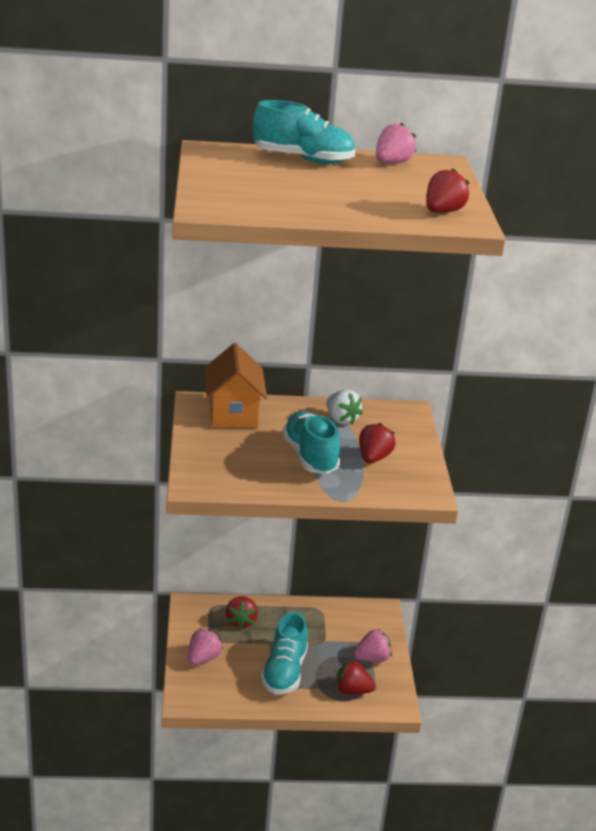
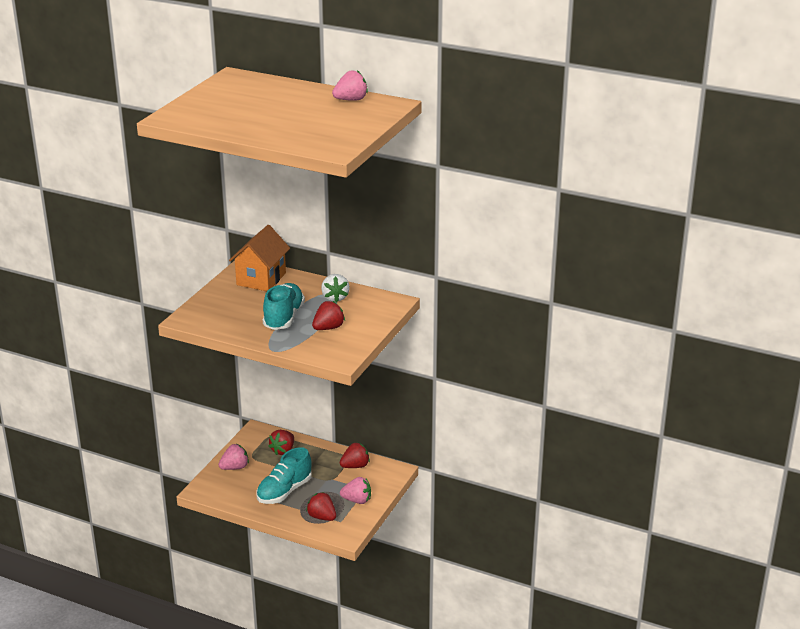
camera: 30 degrees right, 0 degrees up
(303, 159) = (288, 90): turquoise shoe -> none
(443, 212) = (329, 140): red strawberry -> red strawberry (355, 466)

